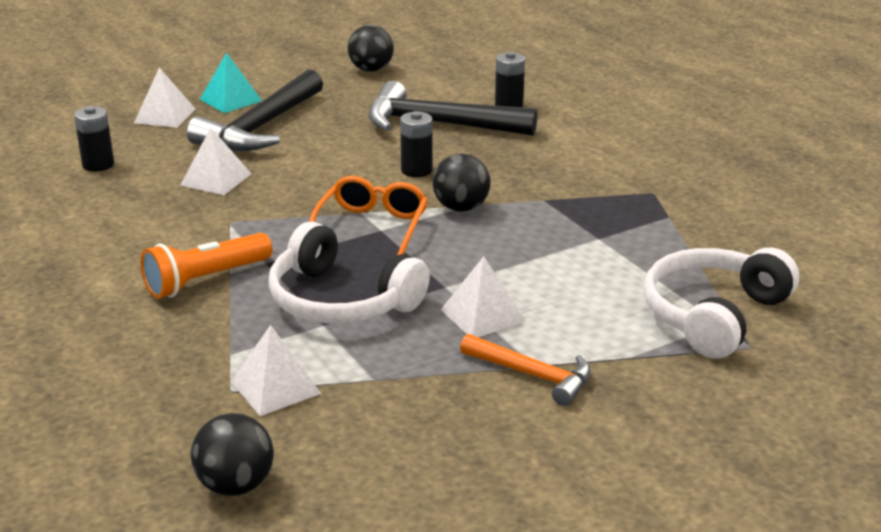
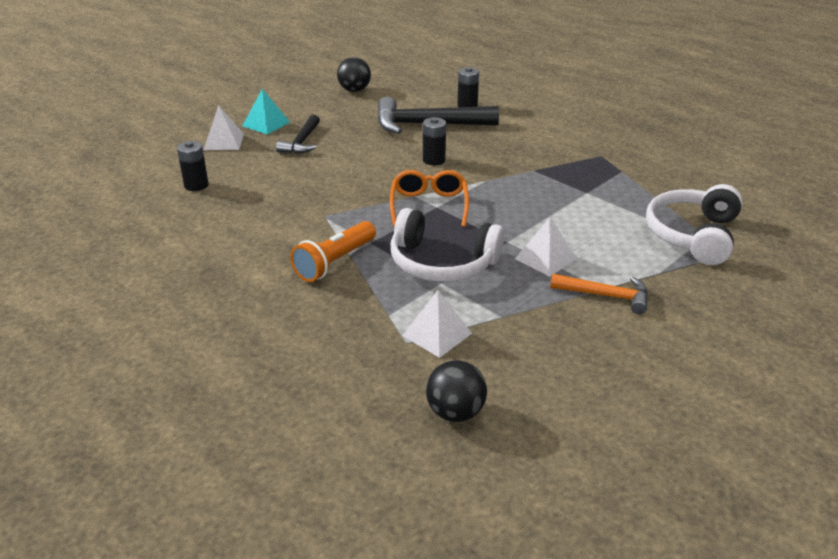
camera: 15 degrees left, 5 degrees up
(216, 179) = (293, 185): white pyramid -> none
(261, 128) = (302, 142): black hammer -> black hammer, size x0.57
(461, 208) = (481, 183): black ball -> none

